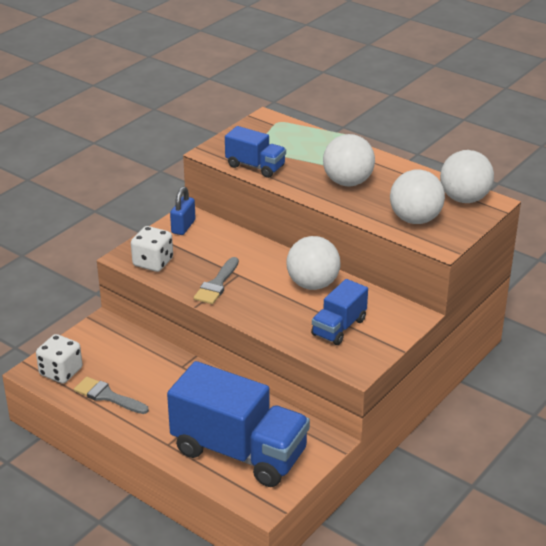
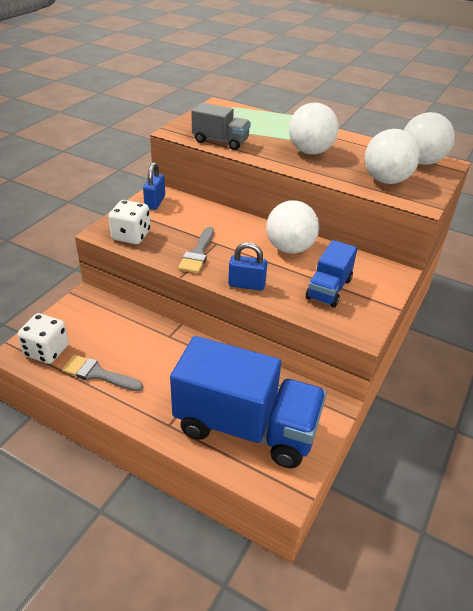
camera: 10 degrees left, 5 degrees up
(255, 166) = (220, 141): blue truck -> grey truck
(258, 318) = (246, 285): none -> blue padlock

